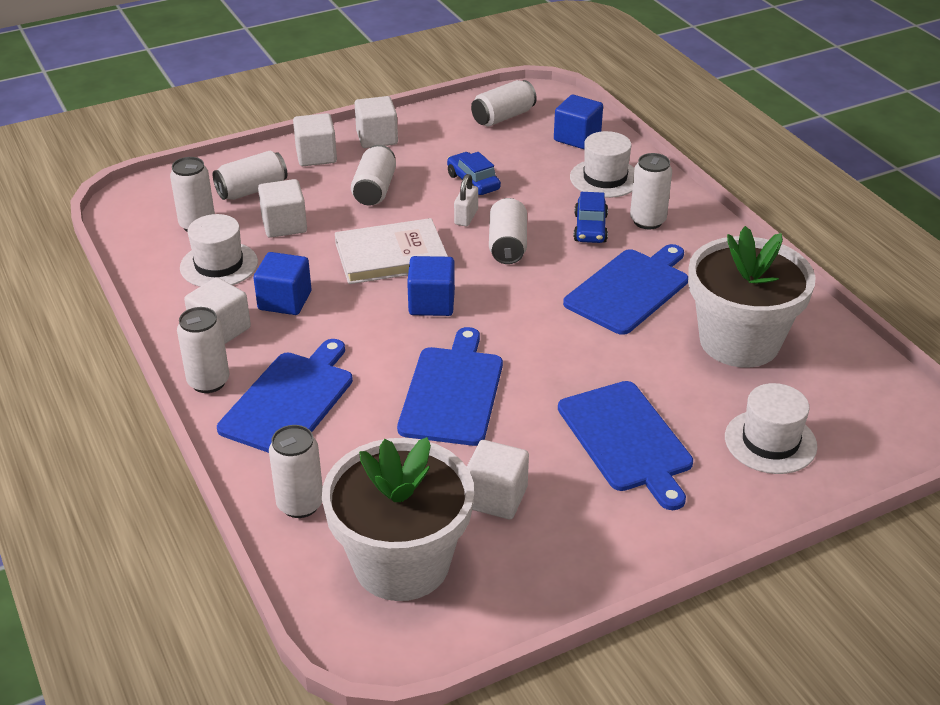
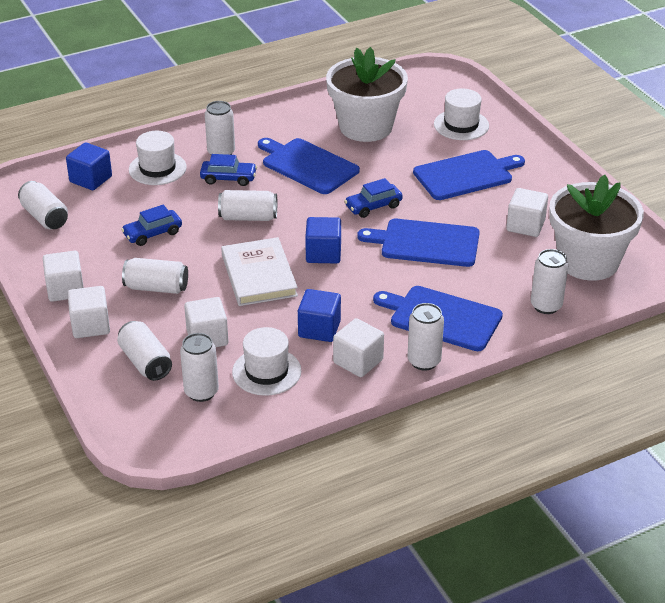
camera: 90 degrees left, 0 degrees up
(466, 217) = (206, 237): white padlock -> none
(536, 346) = (373, 206): none -> blue car

